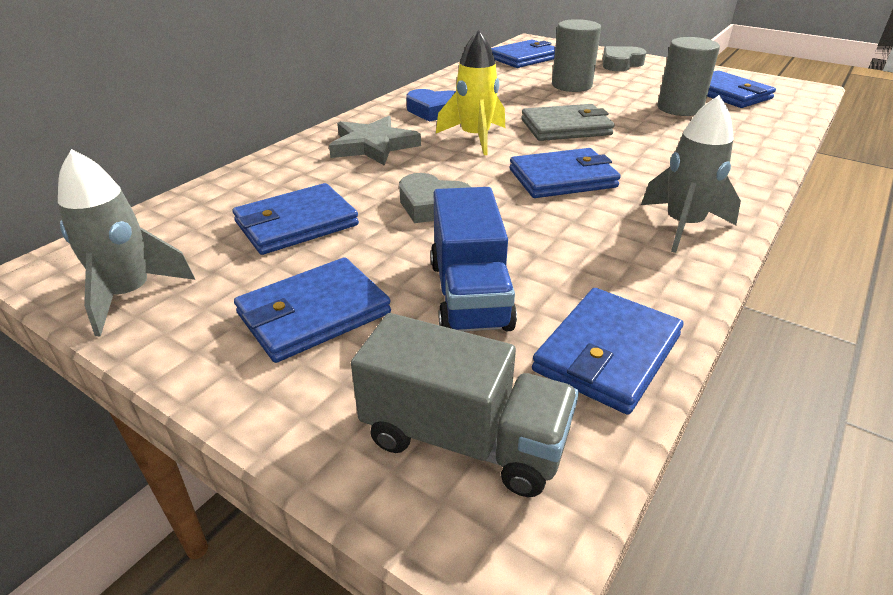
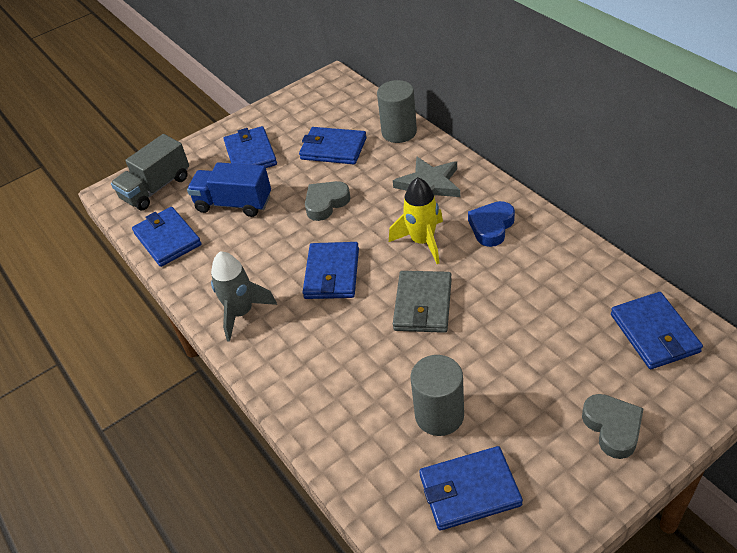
camera: 115 degrees right, 10 degrees up
(129, 295) = (296, 102): grey rocket -> none
(296, 224) = (333, 149): blue wallet -> blue wallet turned 60 degrees counterclockwise
(571, 85) = (537, 346): grey cylinder -> grey cylinder (399, 132)

